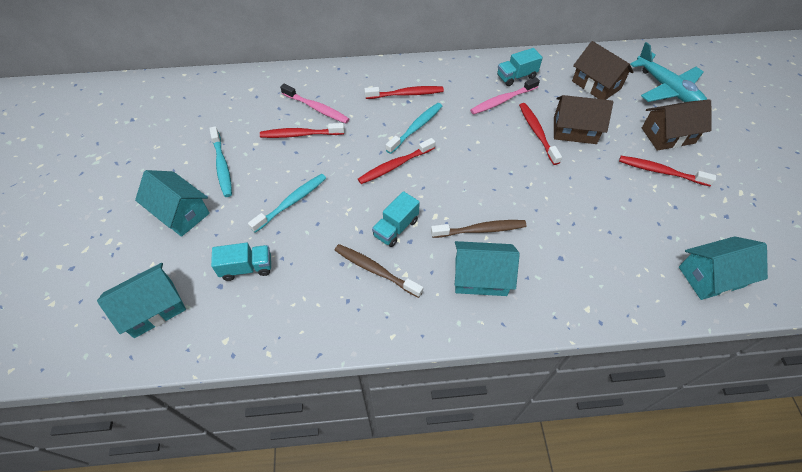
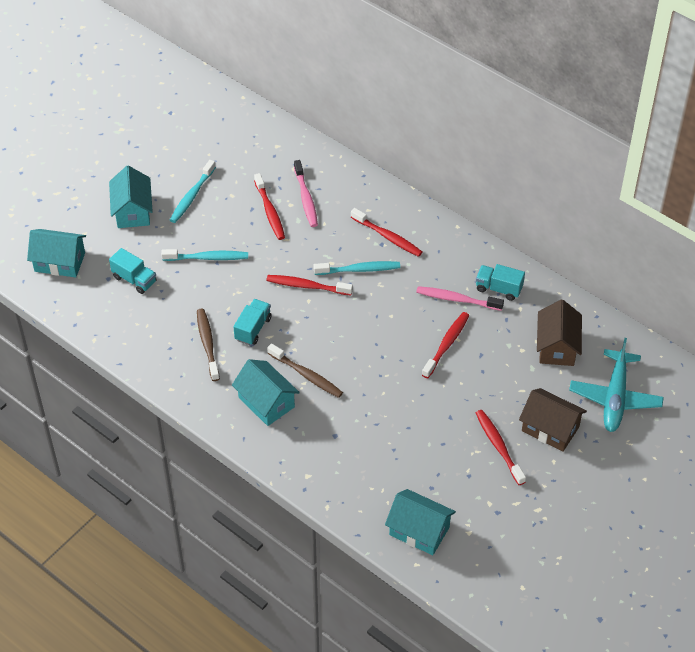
camera: 45 degrees right, 5 degrees down
(300, 134) = (270, 211): red toothbrush -> red toothbrush turned 150 degrees counterclockwise
(396, 228) = (253, 329): turquoise truck -> turquoise truck turned 120 degrees clockwise
(574, 130) = (479, 366): brown house -> none

